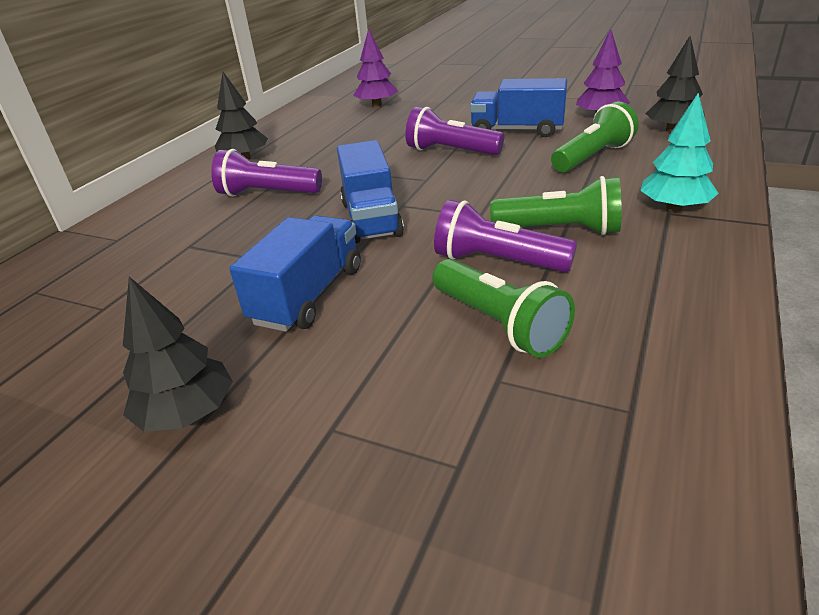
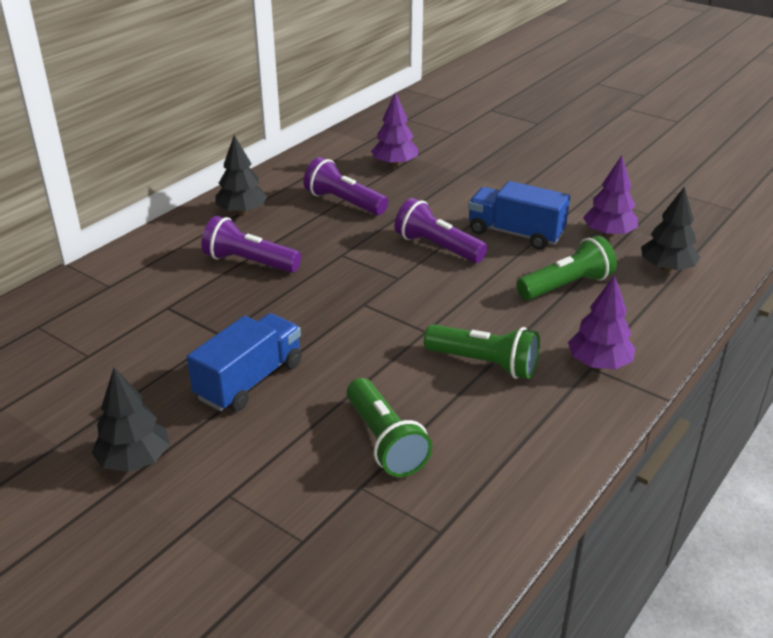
camera: 10 degrees right, 0 degrees up
(371, 218) = (329, 313): blue truck -> none
(497, 261) = (414, 384): purple flashlight -> purple flashlight (344, 202)
(674, 208) = (598, 363): turquoise tree -> purple tree

